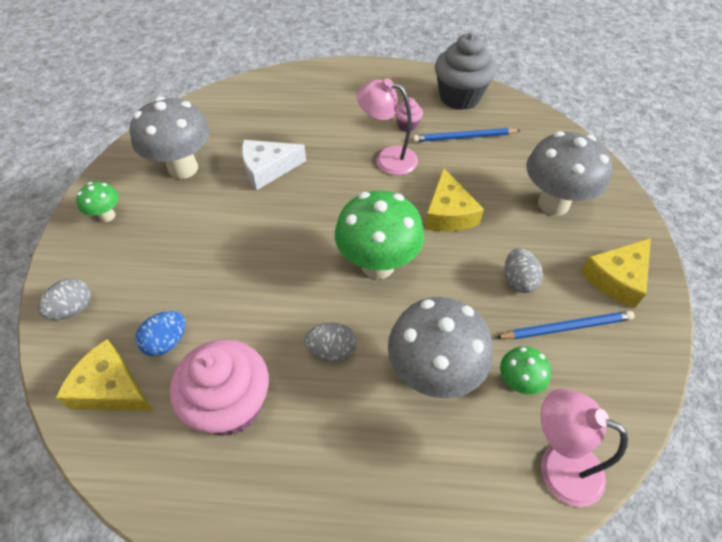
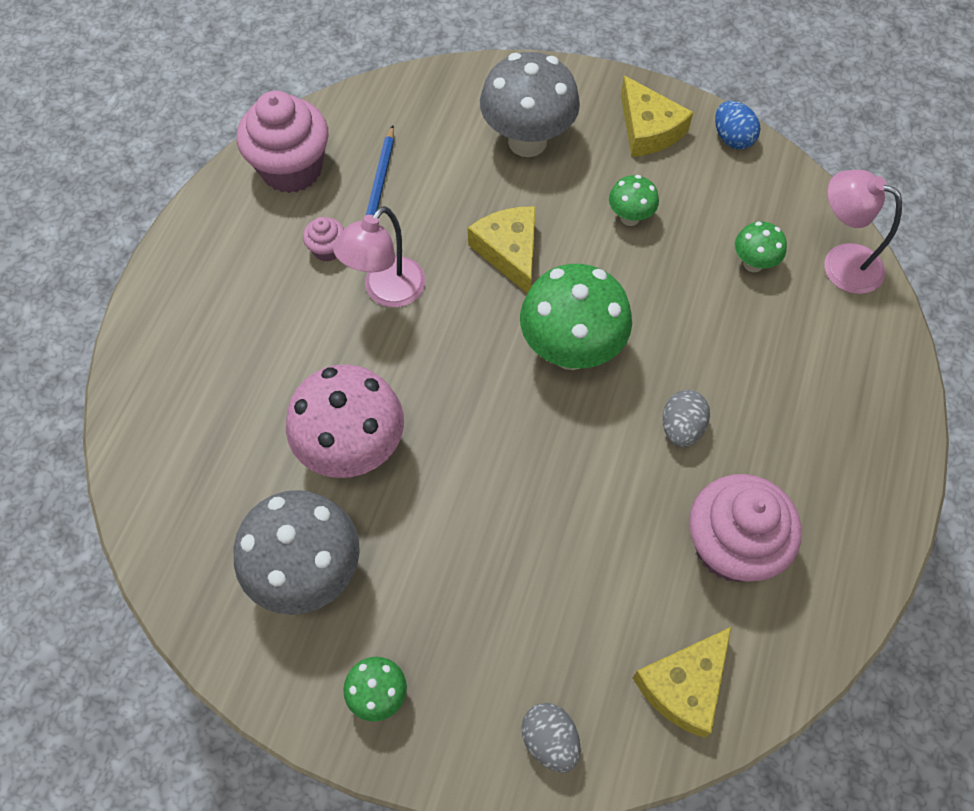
camera: 75 degrees left, 10 degrees up
(166, 342) = (631, 614): blue egg -> blue egg (732, 138)
(267, 169) = (353, 450): white cheese -> pink mushroom
(433, 374) = (729, 335): grey mushroom -> none
(448, 213) = (509, 252): yellow cheese -> yellow cheese turned 120 degrees counterclockwise
(459, 97) = (291, 169): grey cupcake -> pink cupcake
(518, 281) = (630, 217): grey egg -> green mushroom
(558, 465) = (840, 263): pink lamp -> pink lamp turned 75 degrees clockwise
(566, 327) = (698, 197): blue pencil -> none

